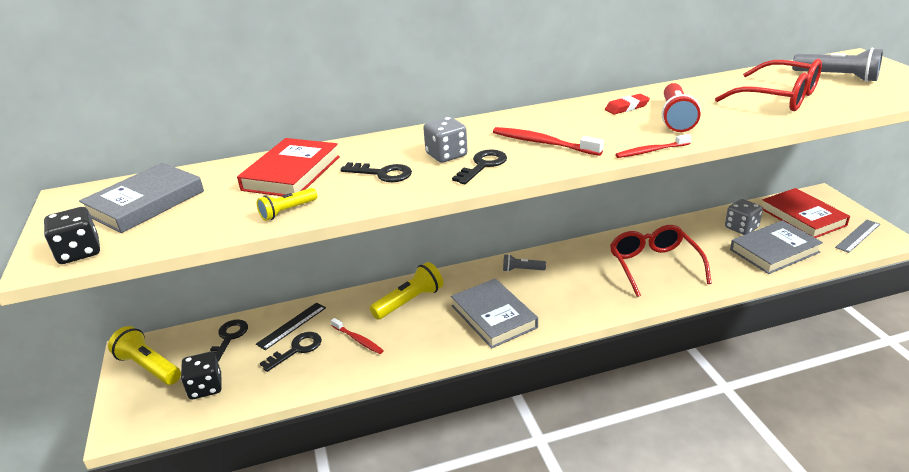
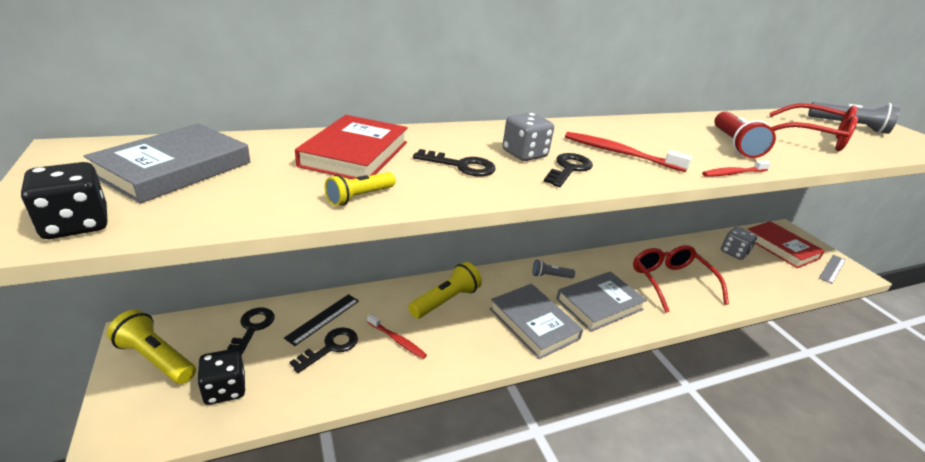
camera: 10 degrees left, 0 degrees up
(627, 107) = (681, 129): red eraser -> none
(774, 251) = (769, 277): grey book -> grey book (599, 304)

